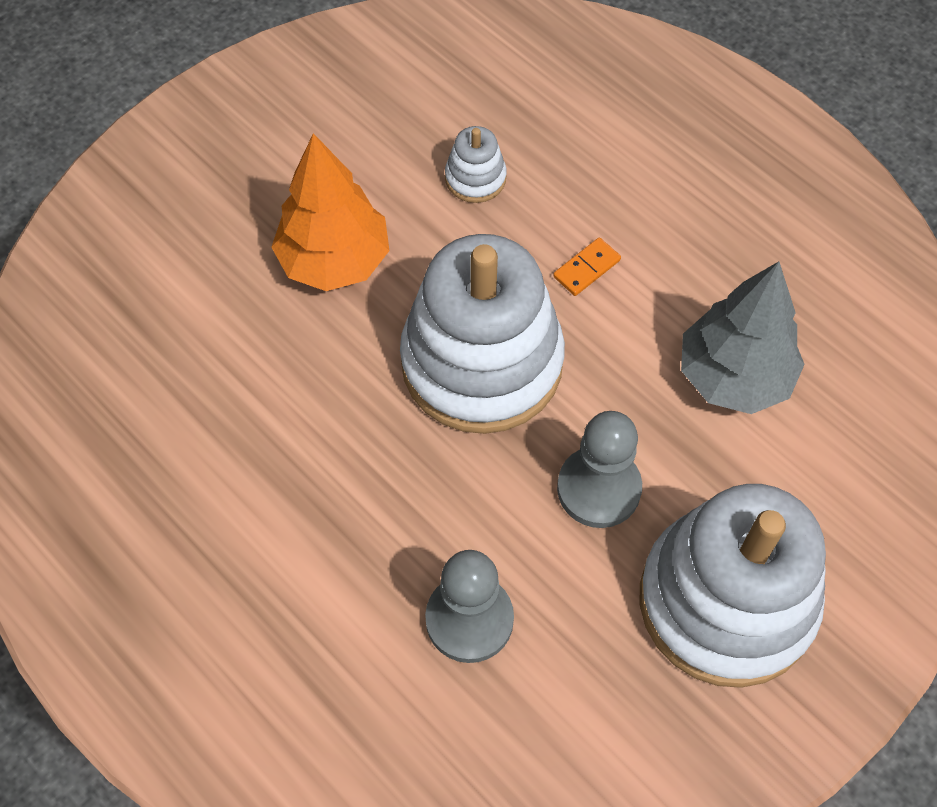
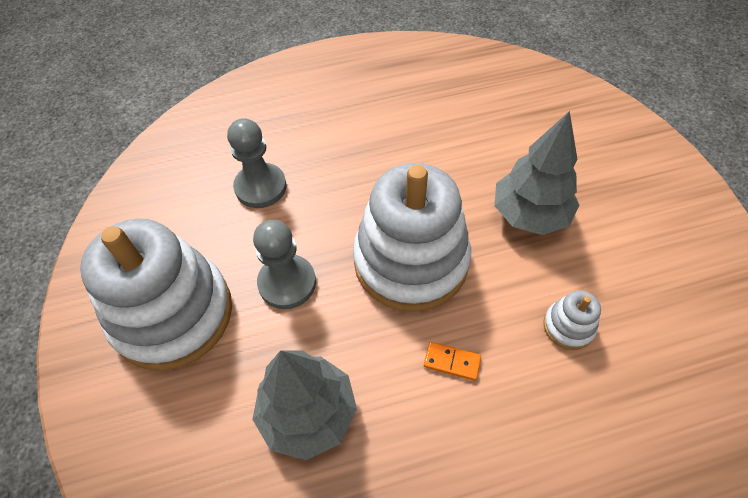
camera: 120 degrees right, 5 degrees down
(334, 260) = (530, 215): orange tree -> grey tree
(586, 268) = (452, 362): orange domino -> orange domino turned 60 degrees counterclockwise

